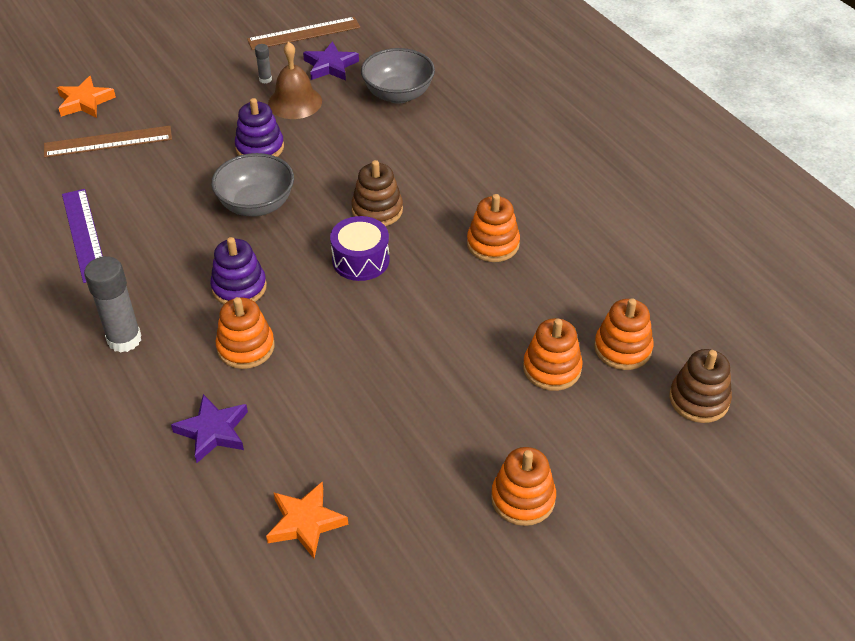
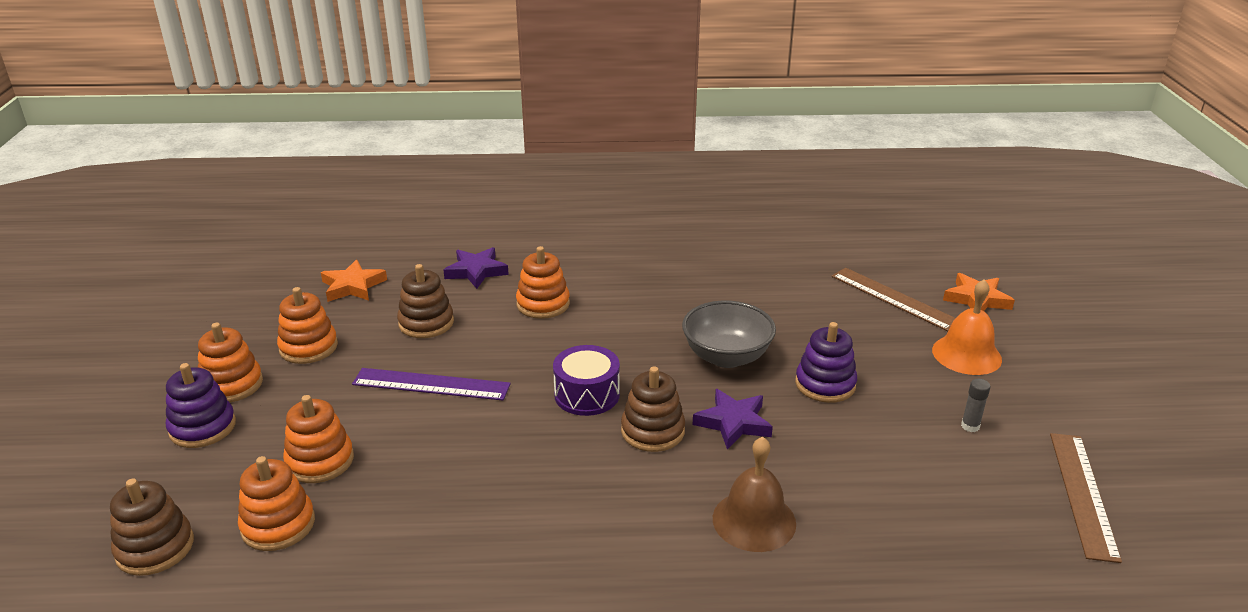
camera: 120 degrees right, 15 degrees down
(84, 234) = (756, 263): purple ruler -> purple ruler (431, 384)
(108, 142) = (894, 298): brown ruler -> brown ruler turned 60 degrees counterclockwise
(124, 339) = (610, 257): grey glue stick -> none
(175, 94) = (966, 354): none -> orange bell
(239, 287) = (617, 318): purple stacking toy -> purple stacking toy (202, 427)
(295, 102) = (905, 435): brown bell -> brown bell (754, 520)
(330, 66) = (981, 492): purple star -> purple star (733, 423)
(332, 415) = (426, 323): none -> brown stacking toy
(398, 94) = (878, 533): grey bowl -> none
(493, 244) = (521, 496): orange stacking toy -> orange stacking toy (308, 347)

